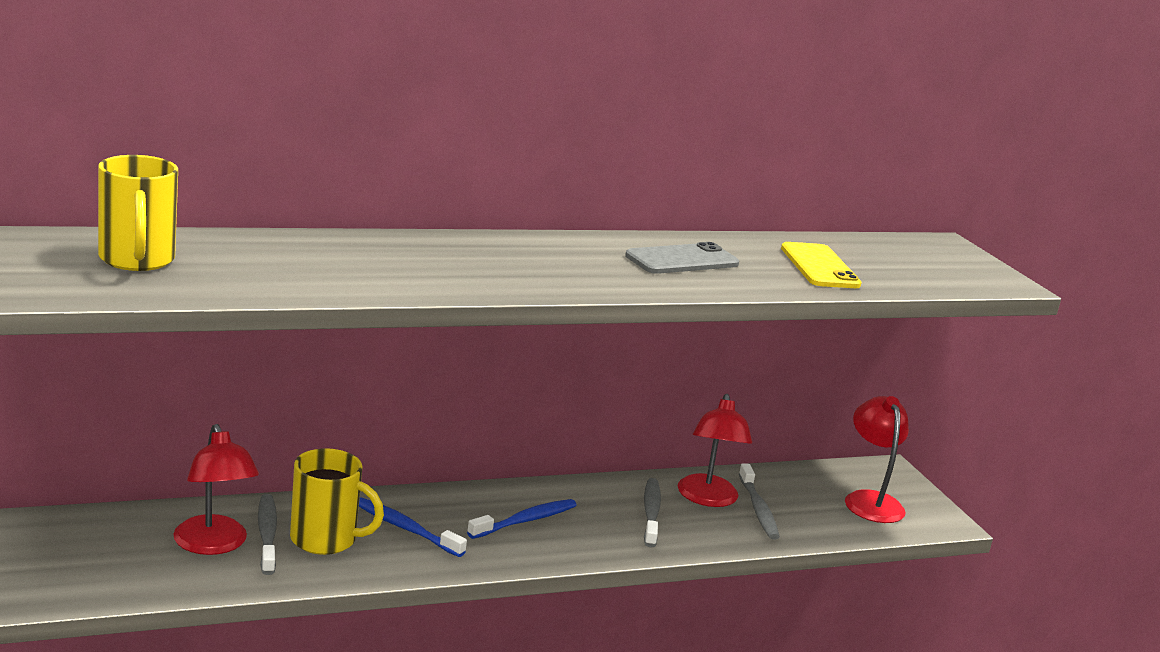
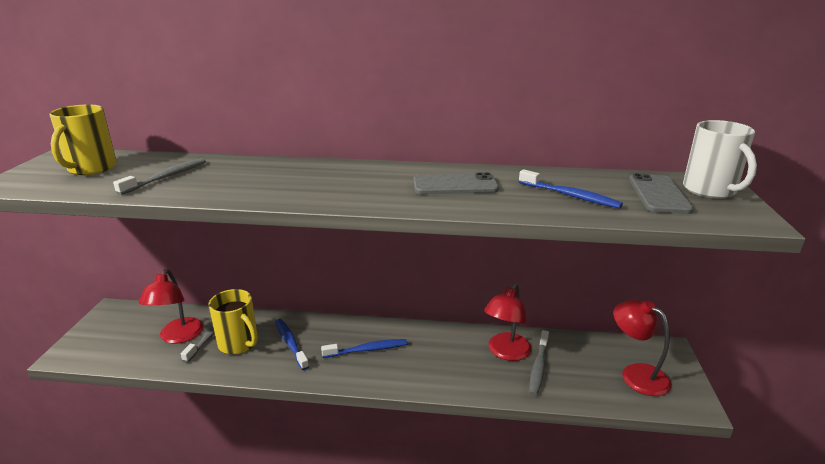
camera: 30 degrees right, 5 degrees up
(651, 513) = (456, 357): grey toothbrush -> grey toothbrush (166, 177)
(819, 267) = (570, 196): yellow phone -> blue toothbrush
(870, 500) = (636, 374): red lamp -> red lamp turned 60 degrees counterclockwise
(904, 260) = (658, 194): none -> grey phone
(949, 253) = (710, 190): none -> white mug

